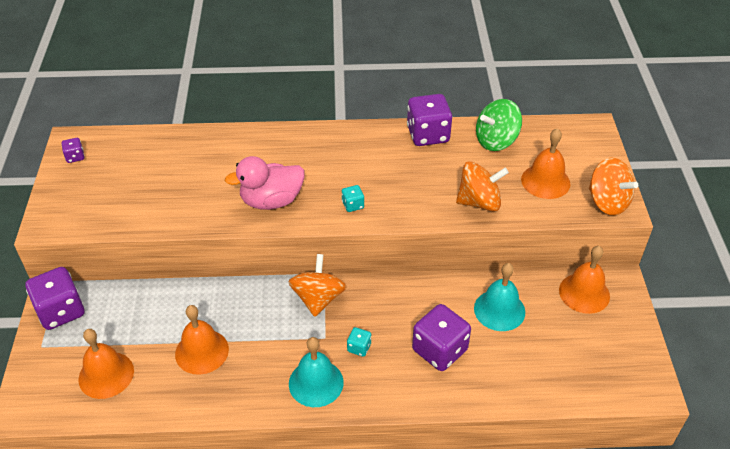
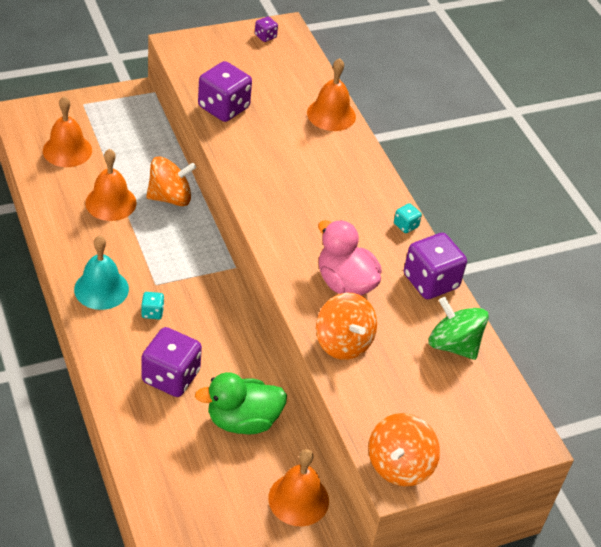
camera: 65 degrees right, 0 degrees up
(61, 311) = (123, 103): purple dice -> purple dice (223, 107)
(271, 201) = (269, 178): pink duck -> pink duck (345, 283)
(318, 298) = (201, 269): orange spinning top -> orange spinning top (170, 197)
(353, 205) = (291, 239): turquoise dice -> turquoise dice (406, 225)
(499, 310) = (242, 421): turquoise bell -> green duck
(545, 181) = (406, 400): orange bell -> orange bell (331, 114)

